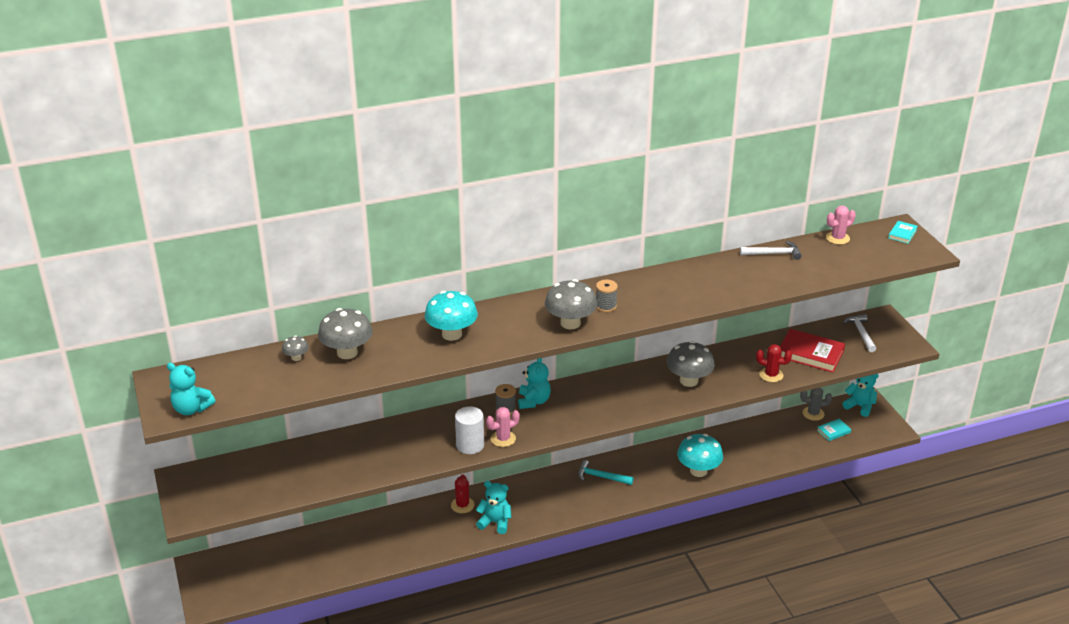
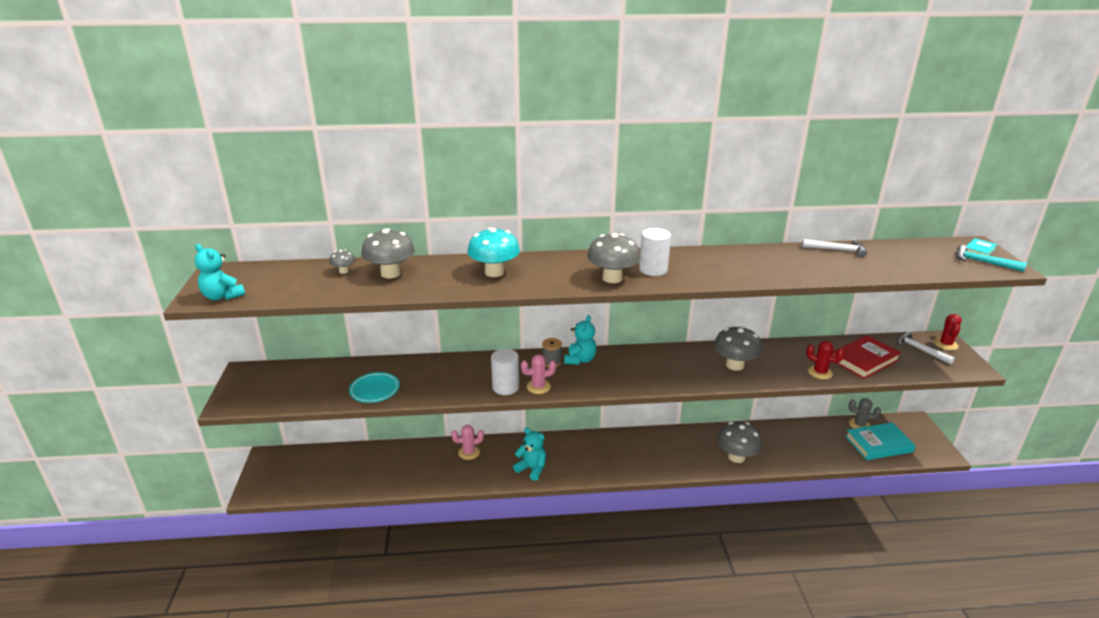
camera: 15 degrees right, 5 degrees down
(336, 472) = (374, 390): none -> turquoise plate
(462, 505) = (509, 448): red cactus -> red cactus (945, 344)
(601, 477) = (642, 446): turquoise hammer -> turquoise hammer (983, 262)
(606, 306) = (653, 269): grey spool -> white cylinder
(698, 471) = (736, 457): turquoise mushroom -> grey mushroom
(810, 354) = (864, 360): red book -> red book turned 75 degrees counterclockwise
(833, 431) = (878, 444): turquoise book -> turquoise book, size x1.97
(837, 238) = (907, 246): pink cactus -> pink cactus (469, 452)
(859, 406) = (908, 426): turquoise teddy bear -> none
(861, 333) = (920, 349): white hammer -> white hammer turned 45 degrees counterclockwise

